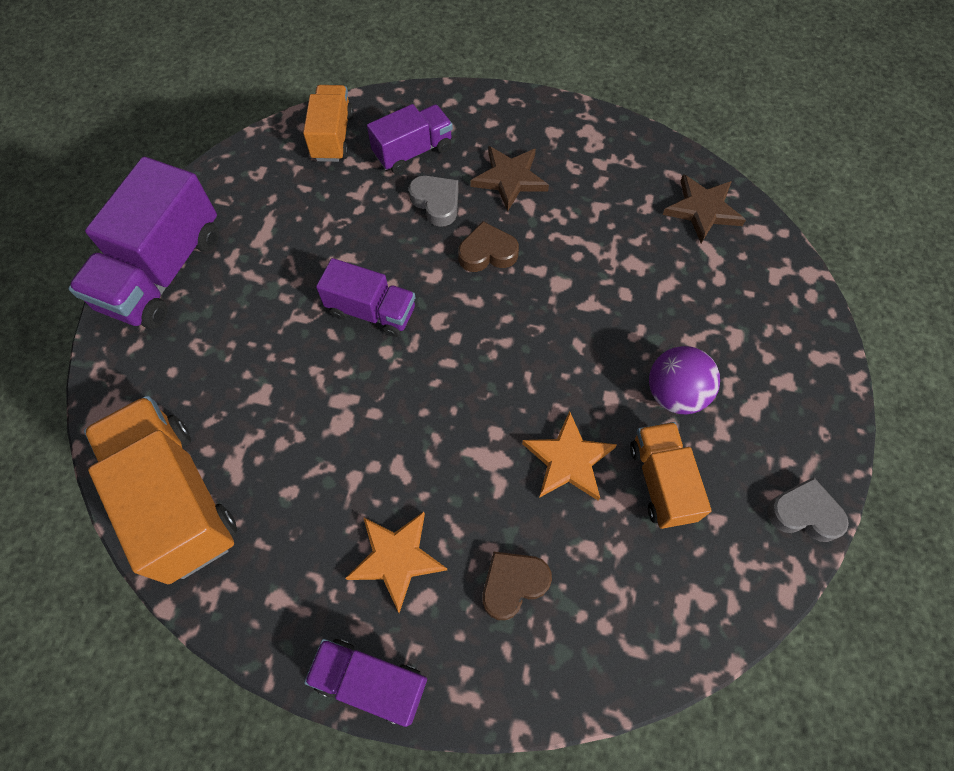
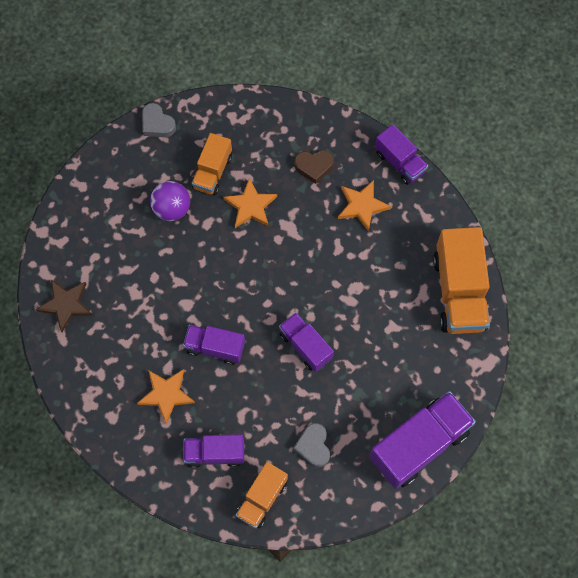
camera: 150 degrees left, 5 degrees up
(436, 203) = (224, 402): grey heart -> grey heart (313, 446)
(487, 253) = (215, 348): brown heart -> purple truck
(509, 179) = (166, 394): brown star -> orange star

